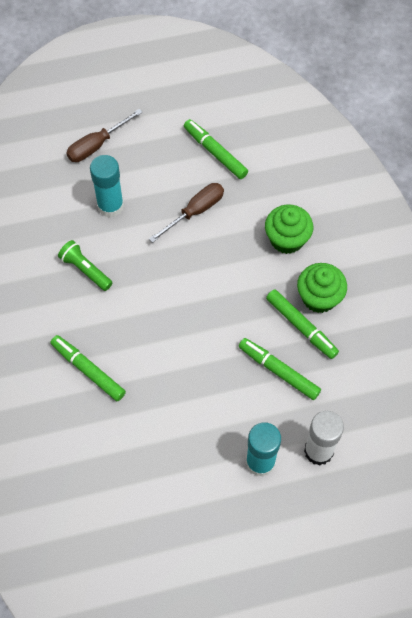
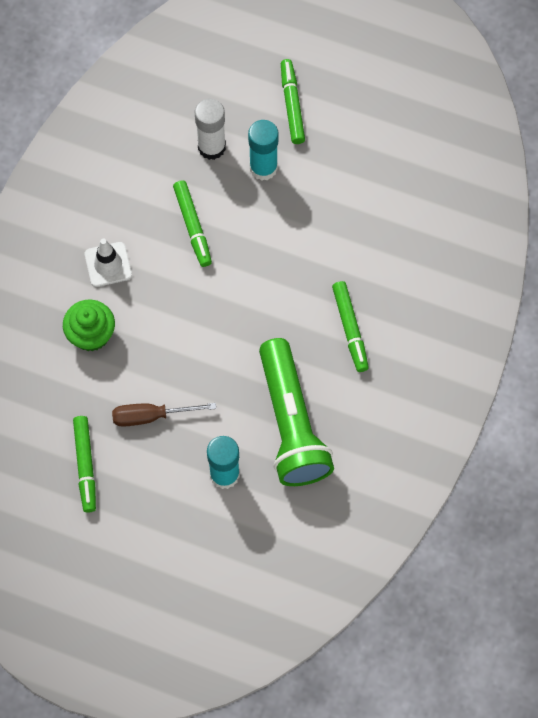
camera: 145 degrees left, 5 degrees up
(85, 270) = (291, 424): green flashlight -> green flashlight, size x2.24
(97, 145) = (191, 551): brown screwdriver -> none
(301, 327) = (144, 250): green marker -> green marker (292, 105)
(319, 297) = (108, 264): green cupcake -> white traffic cone

